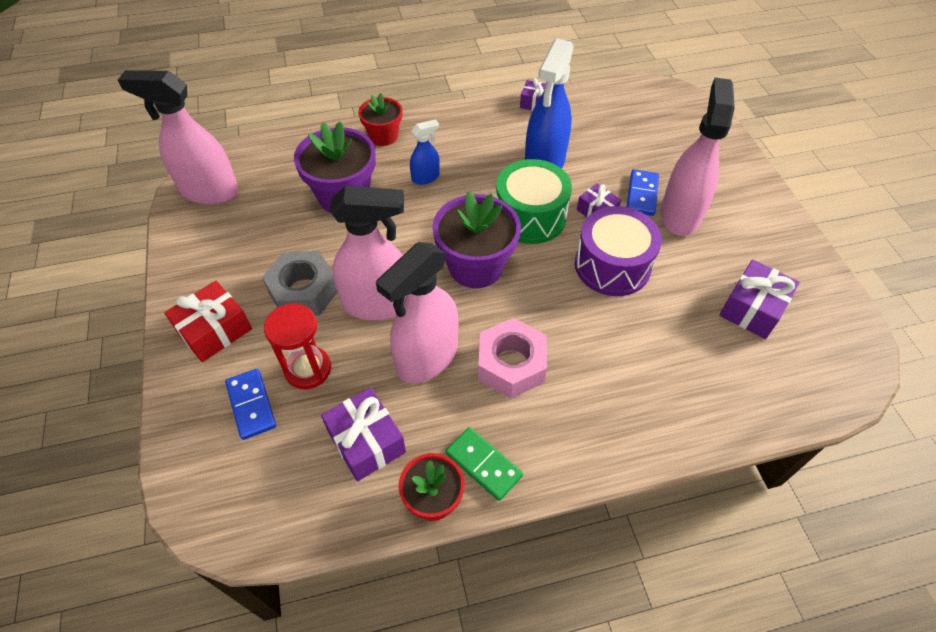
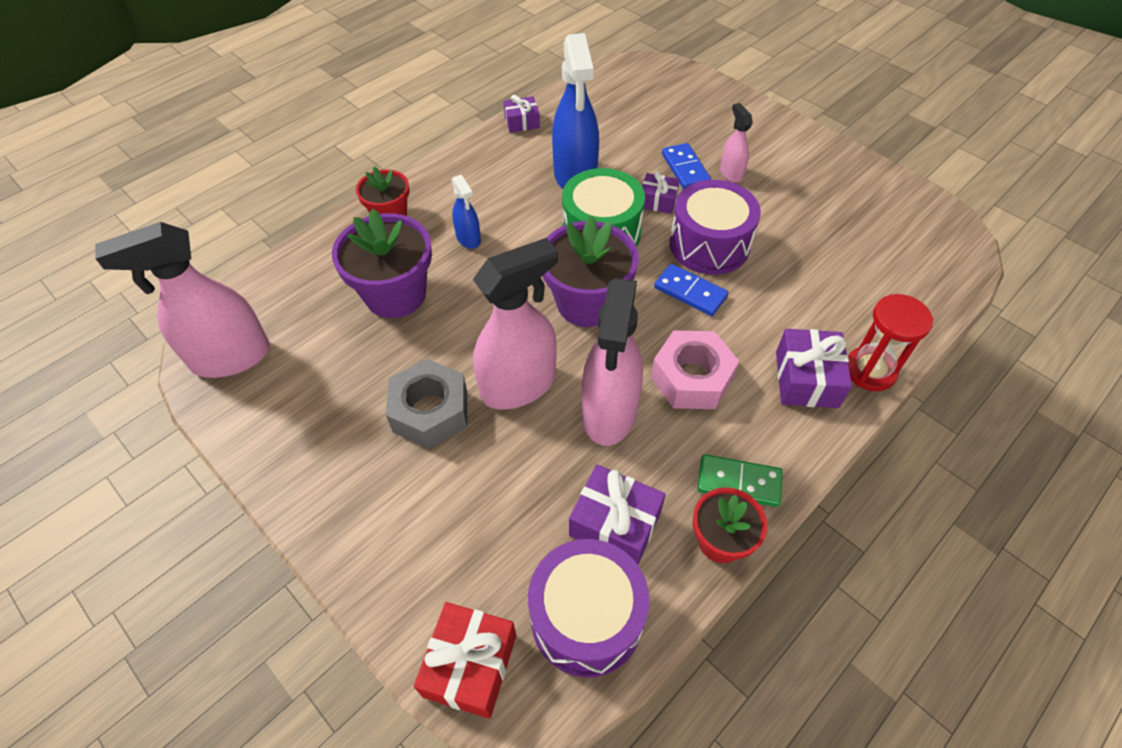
camera: 30 degrees left, 0 degrees up
(214, 330) = (362, 501): red gift -> red gift (470, 665)
(251, 405) = (467, 555): blue domino -> blue domino (690, 292)
(294, 496) = (587, 617): none -> purple drum
(308, 369) = (498, 486): red hourglass -> red hourglass (870, 371)
(425, 177) = (468, 238): blue spray bottle -> blue spray bottle turned 120 degrees clockwise
(680, 215) = (731, 173): pink spray bottle -> pink spray bottle, size x0.49
(752, 308) = (849, 228): purple gift -> purple gift (806, 379)

